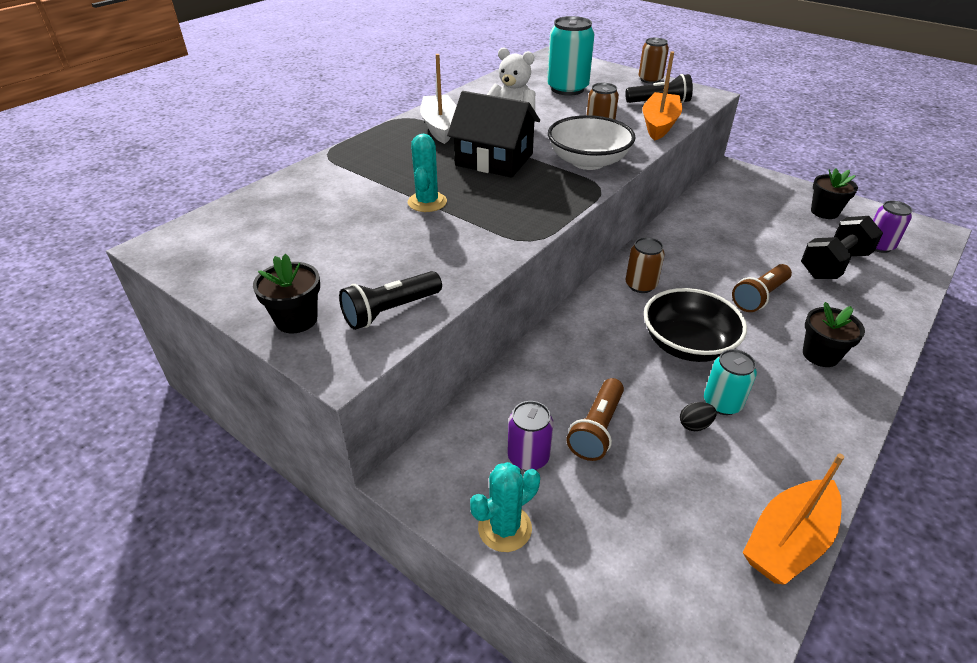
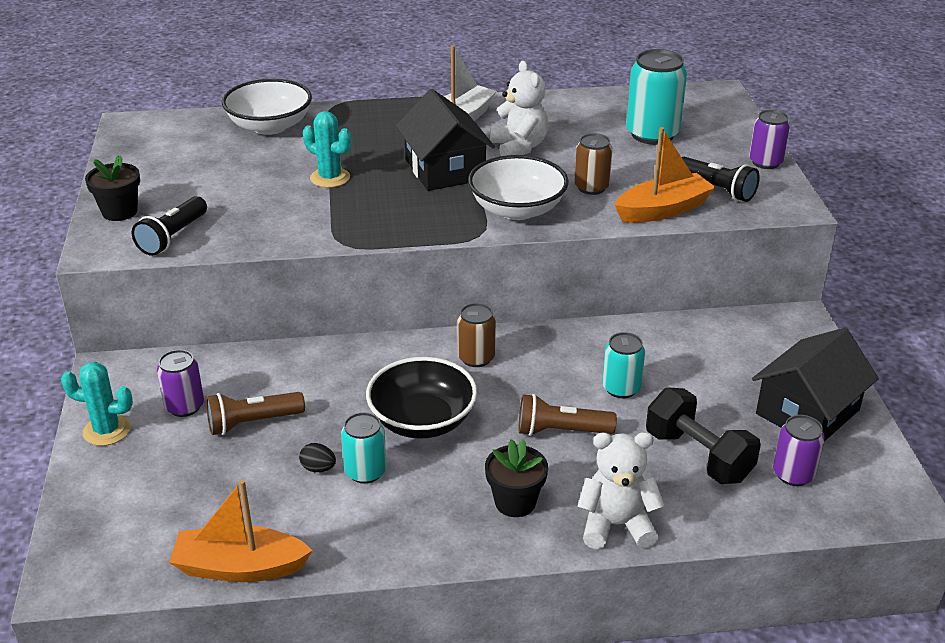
camera: 45 degrees right, 5 degrees down
(303, 190) = (270, 126): none -> white bowl
(390, 311) = (173, 237): black flashlight -> black flashlight turned 75 degrees counterclockwise
(427, 202) = (330, 178): turquoise cactus -> turquoise cactus turned 75 degrees clockwise
(650, 80) = (765, 162): brown can -> purple can
(737, 253) = (621, 388): none -> turquoise can
(824, 212) = (807, 412): black flower pot -> black house
(833, 265) = (698, 456): black dumbbell -> black dumbbell turned 45 degrees clockwise
(879, 329) = (616, 525): none -> white teddy bear

